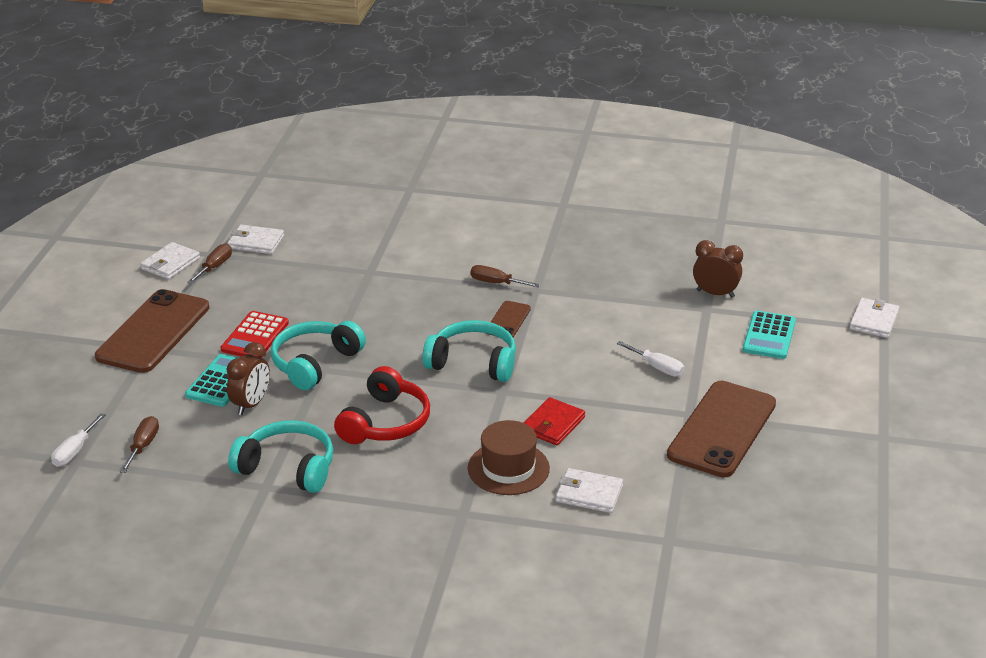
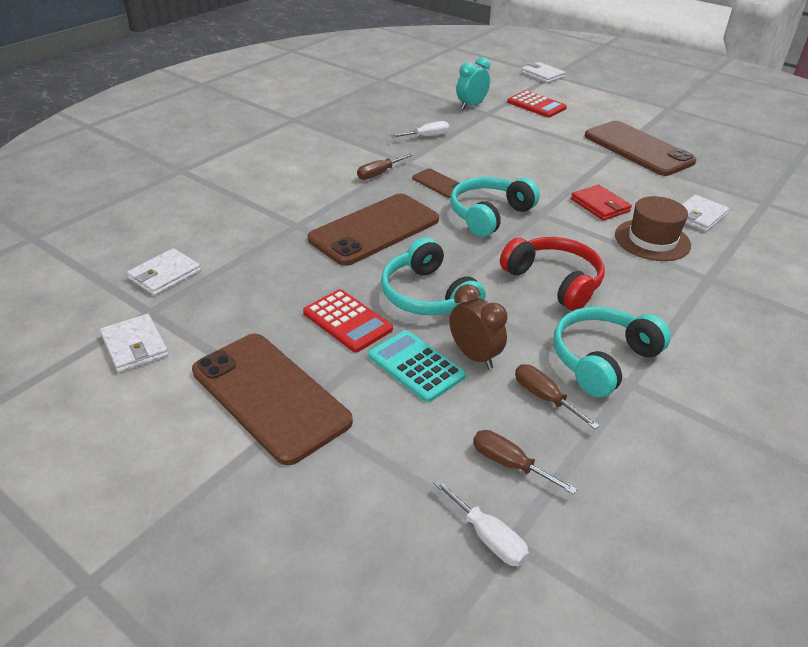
camera: 65 degrees left, 5 degrees up
(214, 267) = (181, 315): brown screwdriver -> brown screwdriver (544, 397)
(394, 310) = (374, 229): none -> brown phone
(657, 367) = (549, 148): white screwdriver -> white screwdriver (427, 136)
(715, 294) = (471, 106): brown clock -> turquoise clock
(769, 336) = (536, 105): turquoise calculator -> red calculator

